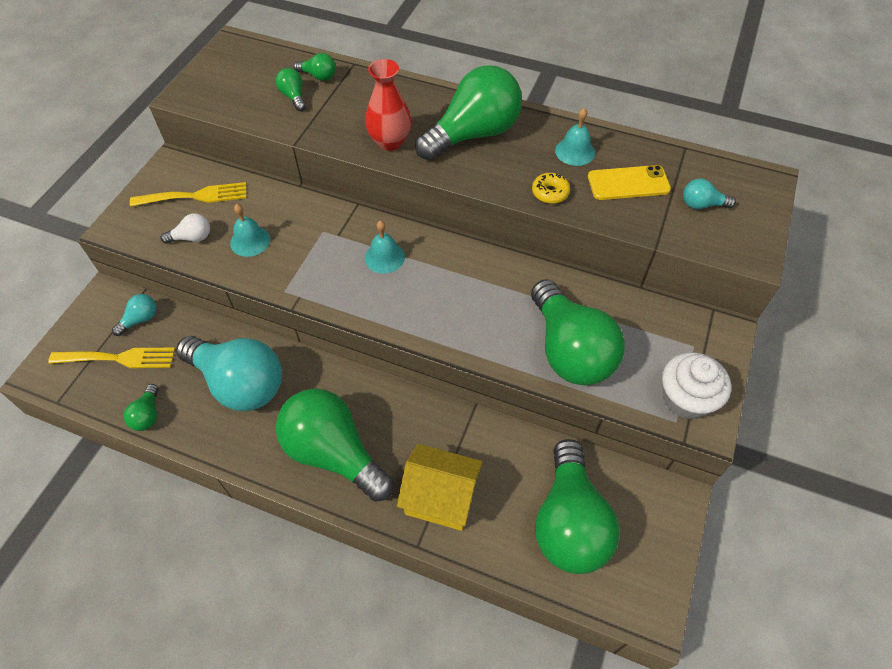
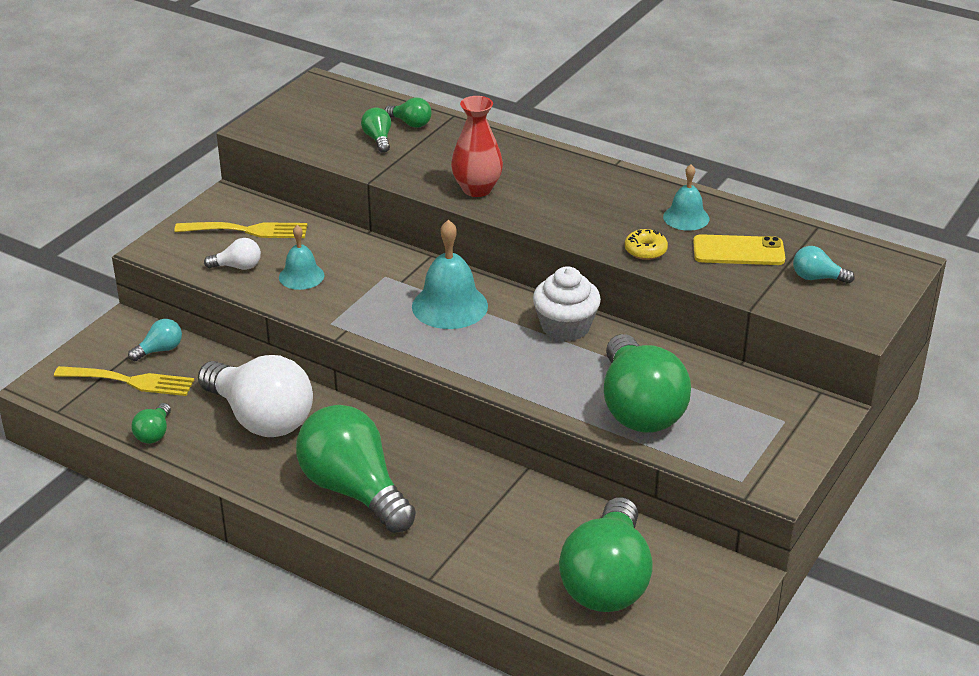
camera: 10 degrees right, 20 degrees down
(239, 383) = (261, 418): turquoise light bulb -> white light bulb
(384, 257) = (449, 306): turquoise bell -> turquoise bell, size x1.63
(440, 497) = (465, 542): yellow house -> none
(473, 134) = (574, 191): green light bulb -> none
(686, 399) = (759, 463): white cupcake -> white cupcake (565, 327)

